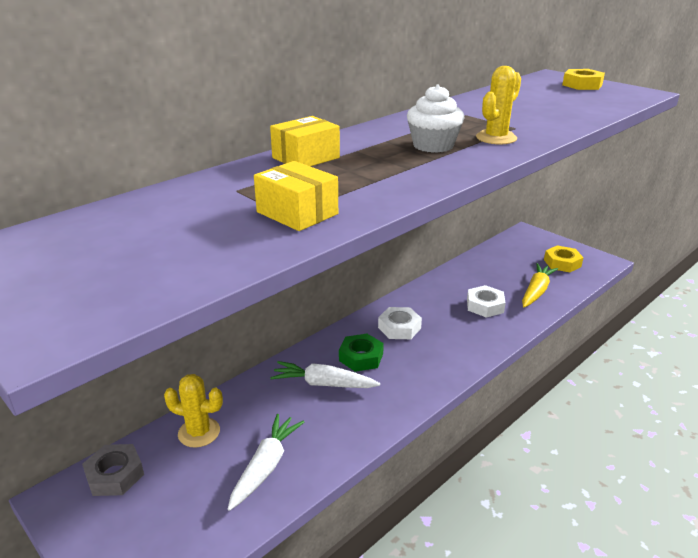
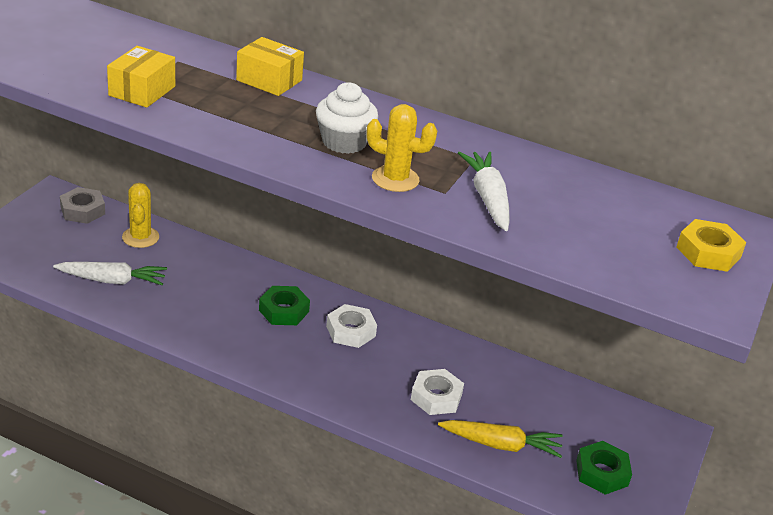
camera: 65 degrees right, 5 degrees up
(324, 384) = (231, 293): white carrot -> white carrot (488, 199)
(562, 263) = (602, 473): yellow nut -> green nut

